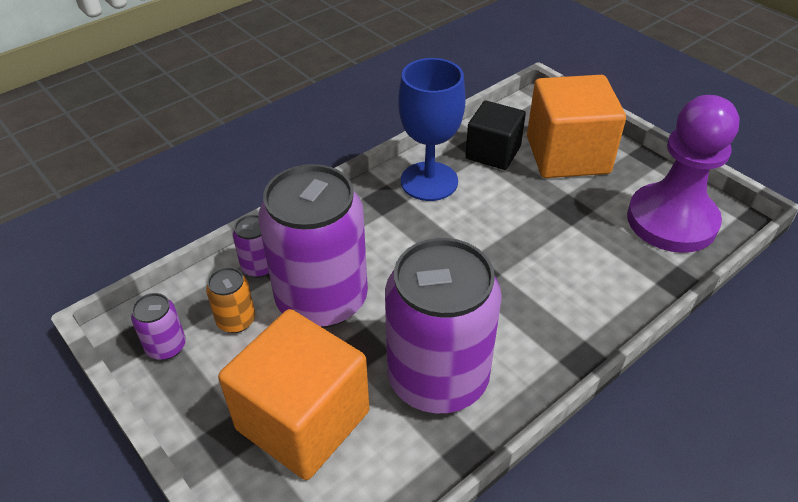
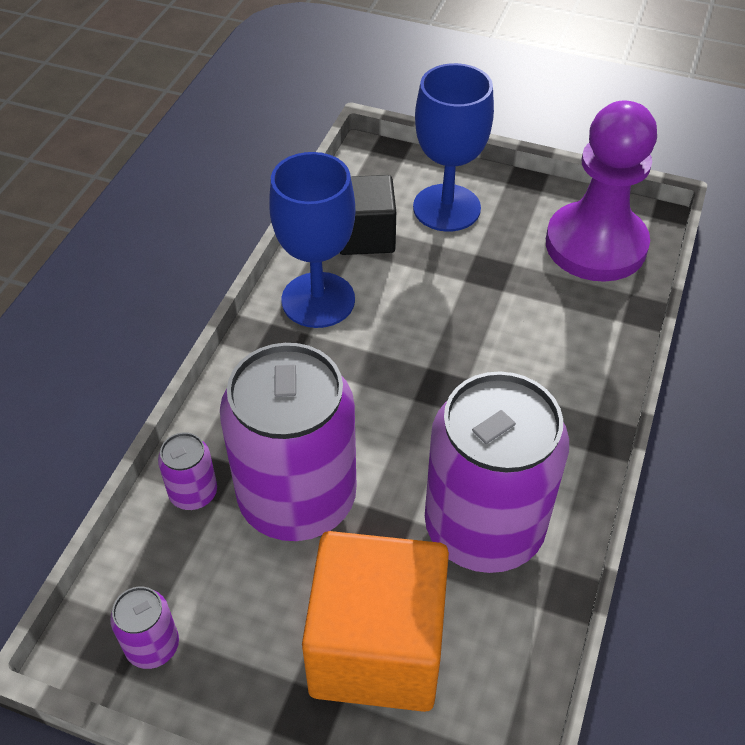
camera: 30 degrees left, 5 degrees up
(236, 320) = (215, 572): orange can -> none
(567, 155) = (446, 208): orange cube -> blue goblet

